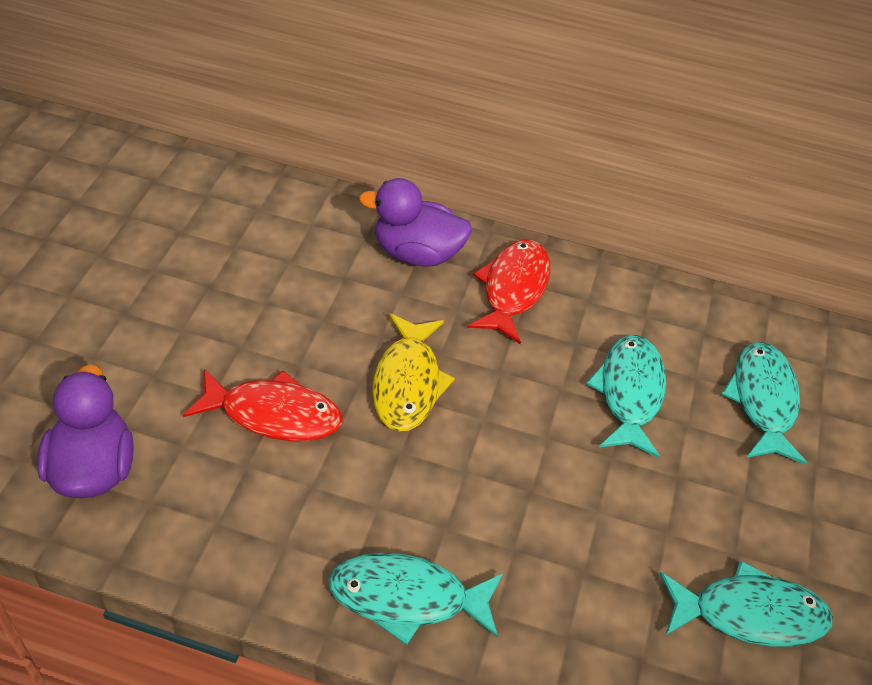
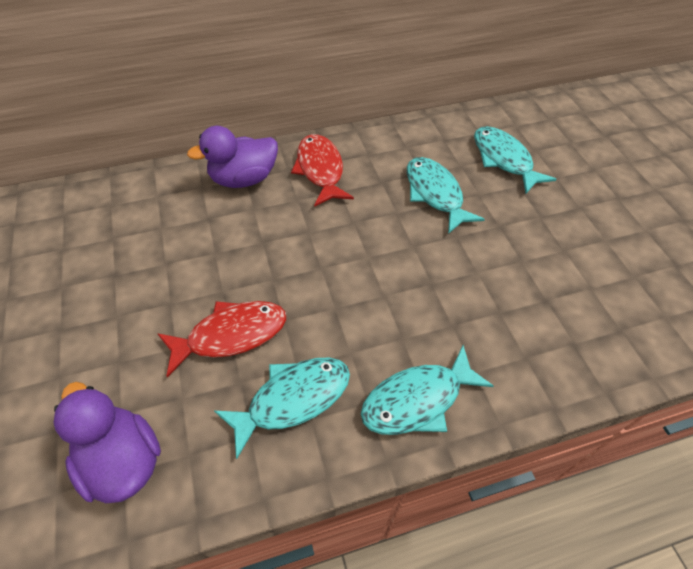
camera: 30 degrees left, 5 degrees up
(407, 383) = (303, 261): yellow fish -> none
(749, 614) = (599, 279): turquoise fish -> turquoise fish (292, 399)

